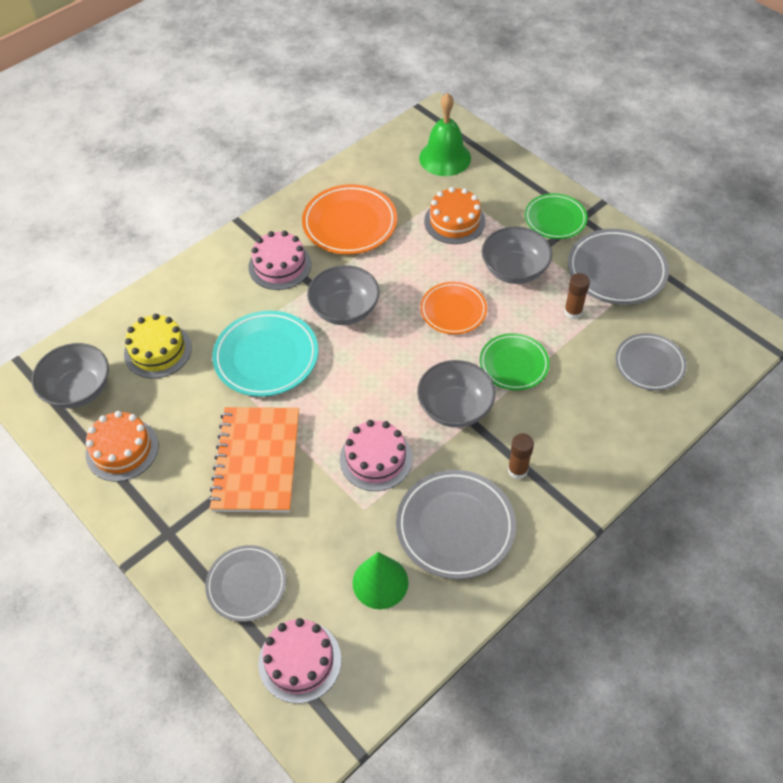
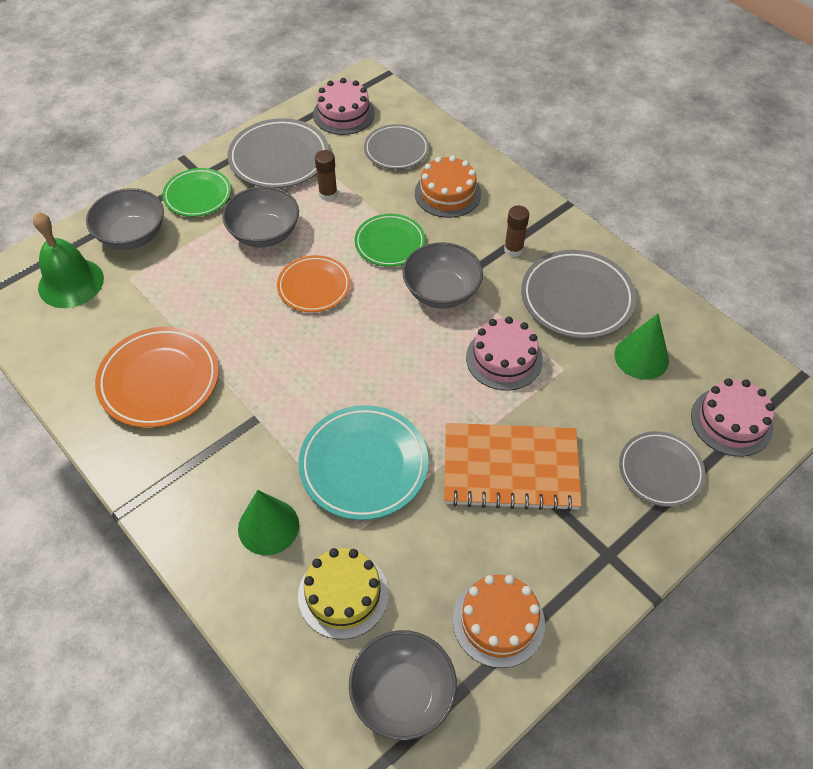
camera: 90 degrees left, 0 degrees up
(217, 302) = (268, 526): none -> green cone
(280, 265) = (216, 456): pink cake -> pink cake (343, 114)
(345, 309) = (299, 386): grey bowl -> grey bowl (132, 235)
(454, 221) = (180, 279): orange cake -> orange cake (447, 193)

